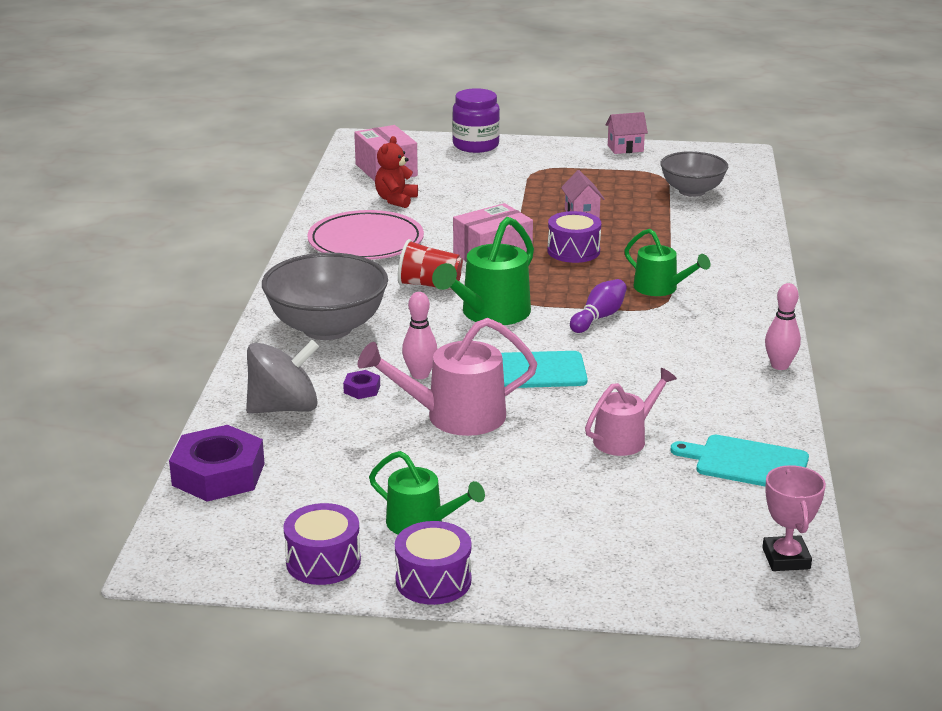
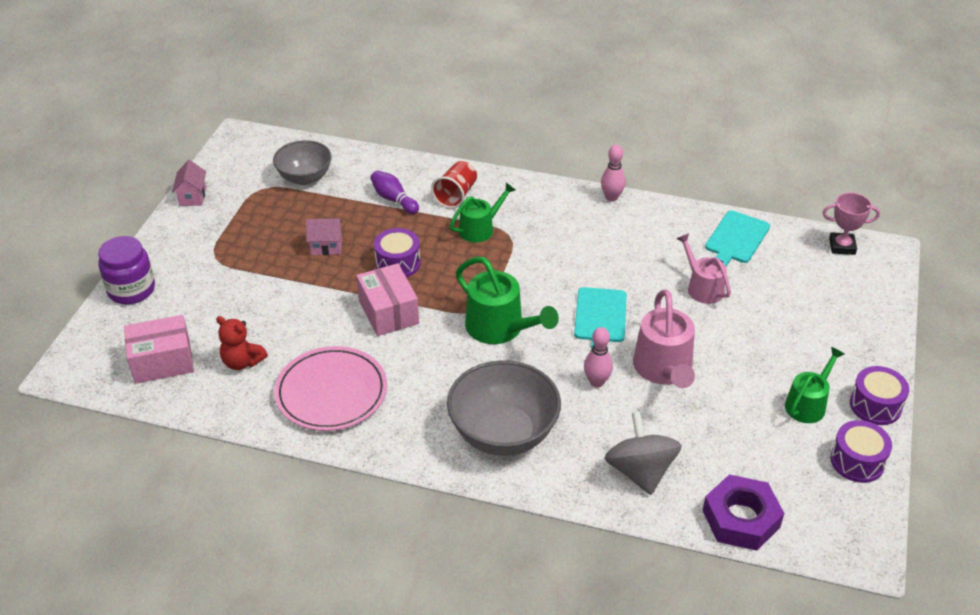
camera: 80 degrees left, 15 degrees up
(362, 389) = (615, 419): purple nut -> none
(429, 285) = (437, 358): red cup -> red cup (456, 195)
(599, 317) = (521, 269): purple bowling pin -> purple bowling pin (393, 199)

